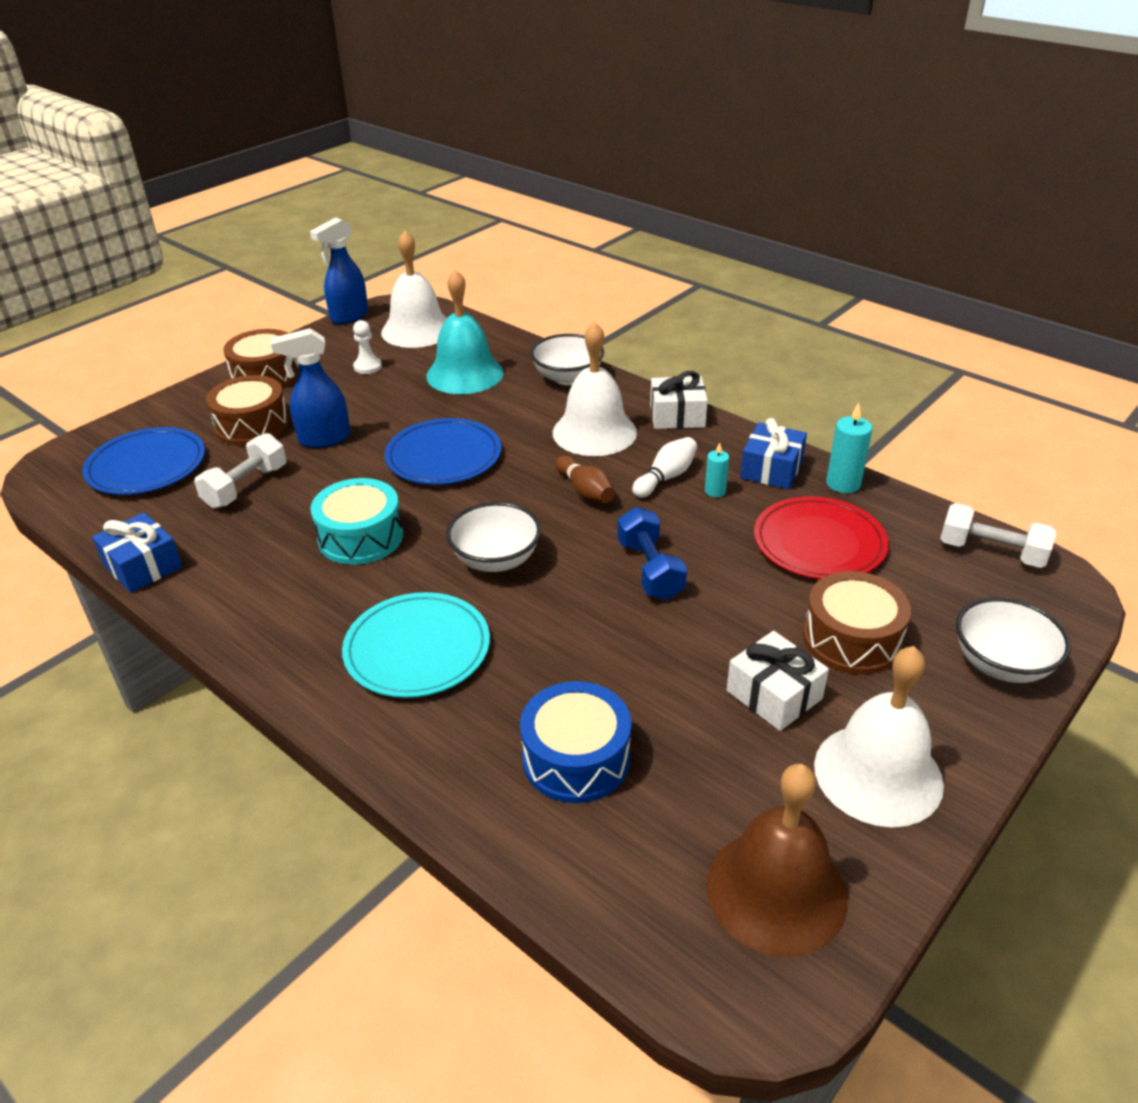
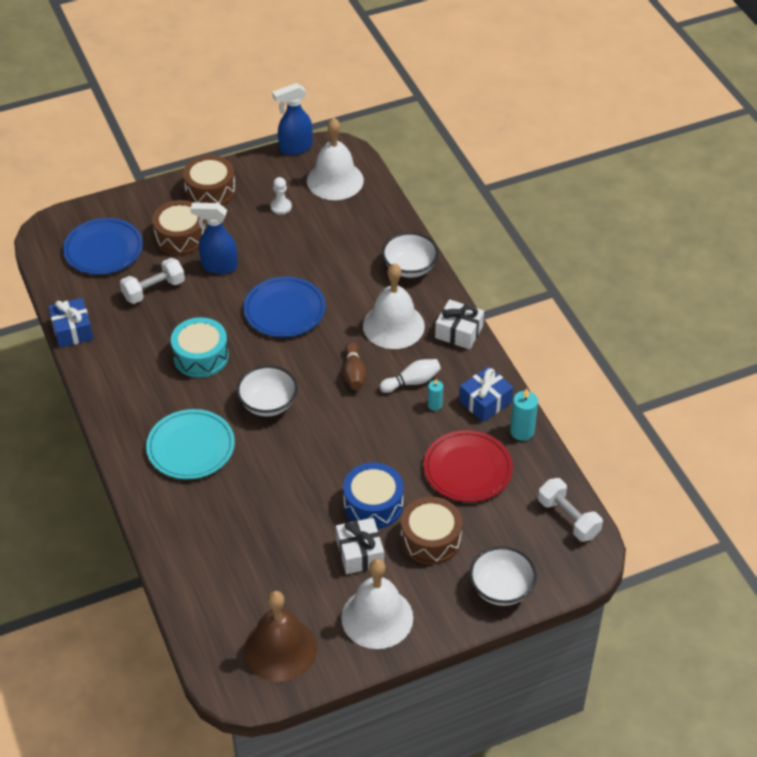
camera: 25 degrees right, 10 degrees up
(465, 374) = (342, 238): turquoise bell -> none
(576, 758) = (233, 544): blue drum -> blue drum (373, 504)
(650, 570) = (351, 447): blue dumbbell -> none

